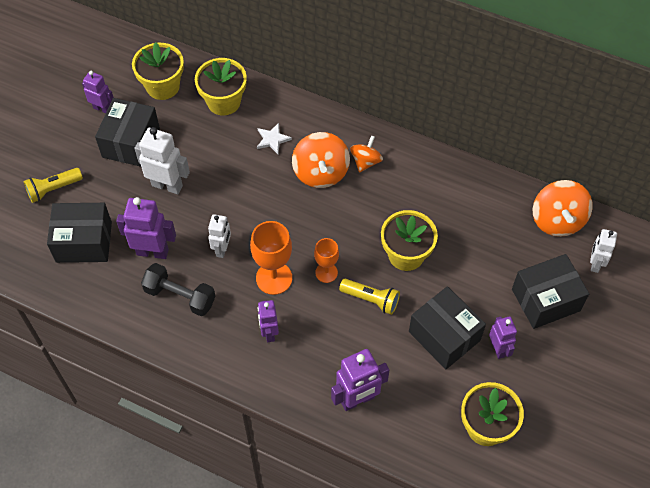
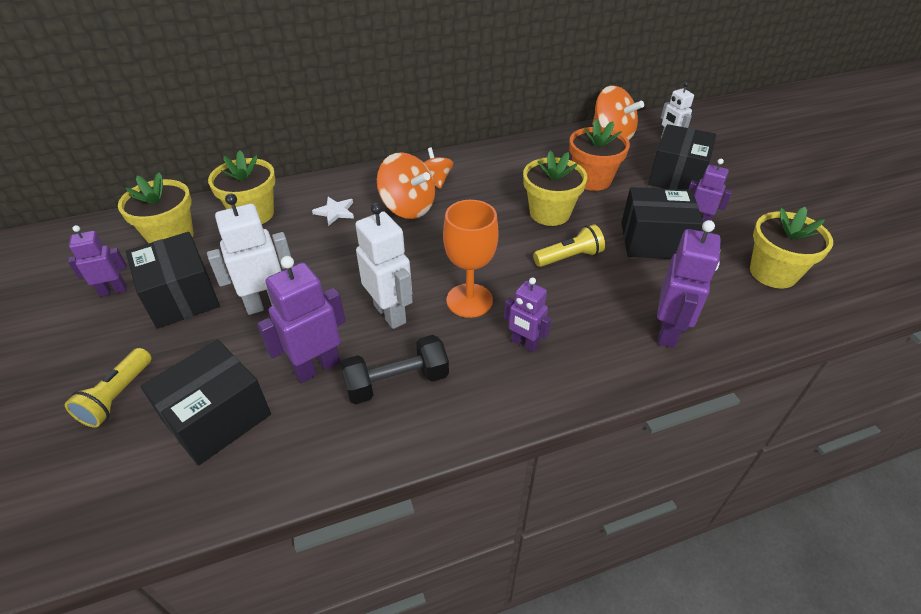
camera: 45 degrees left, 15 degrees down
(222, 249) = (390, 313): white robot -> white robot, size x1.58
(326, 272) = (508, 265): orange goblet -> none
(477, 250) = (592, 179): none -> orange flower pot

